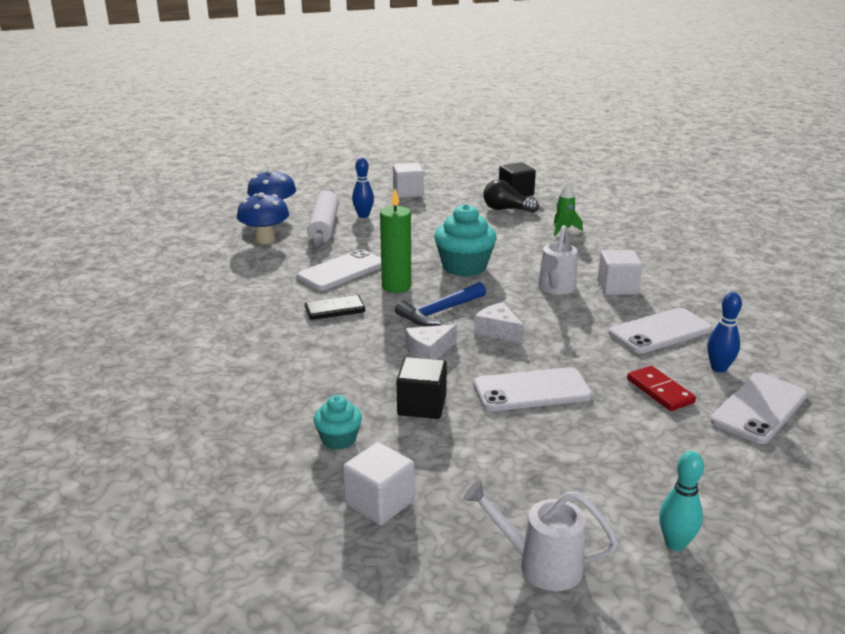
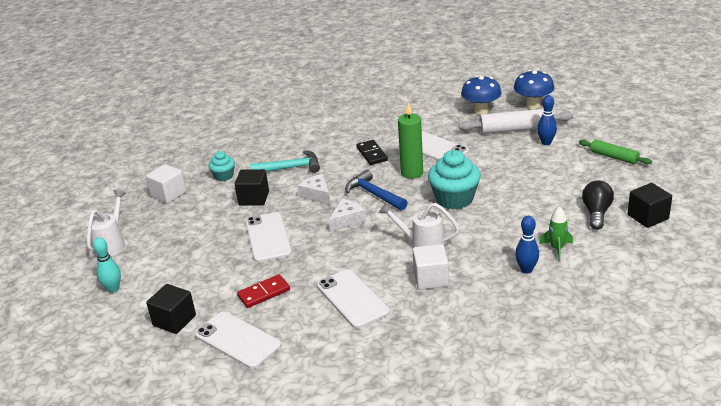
camera: 90 degrees right, 5 degrees up
(343, 373) = (290, 168): none -> turquoise hammer
(408, 193) = (614, 157): white cube -> green rolling pin
(719, 368) = (294, 326): blue bowling pin -> blue bowling pin (526, 269)
(737, 465) = (174, 320): none -> black cube

